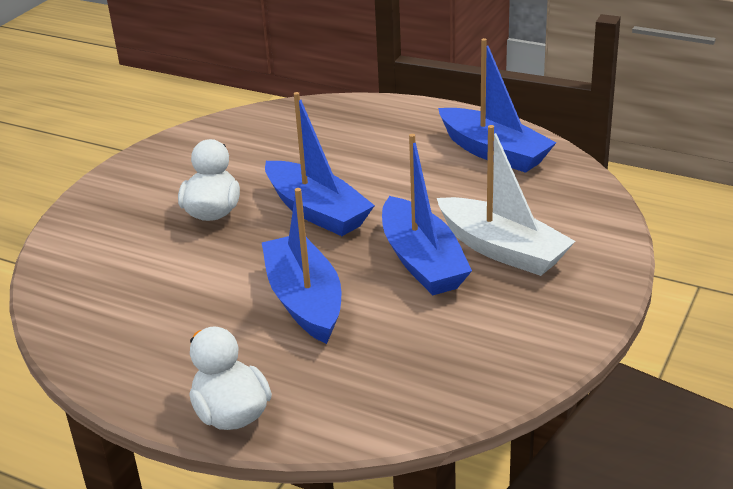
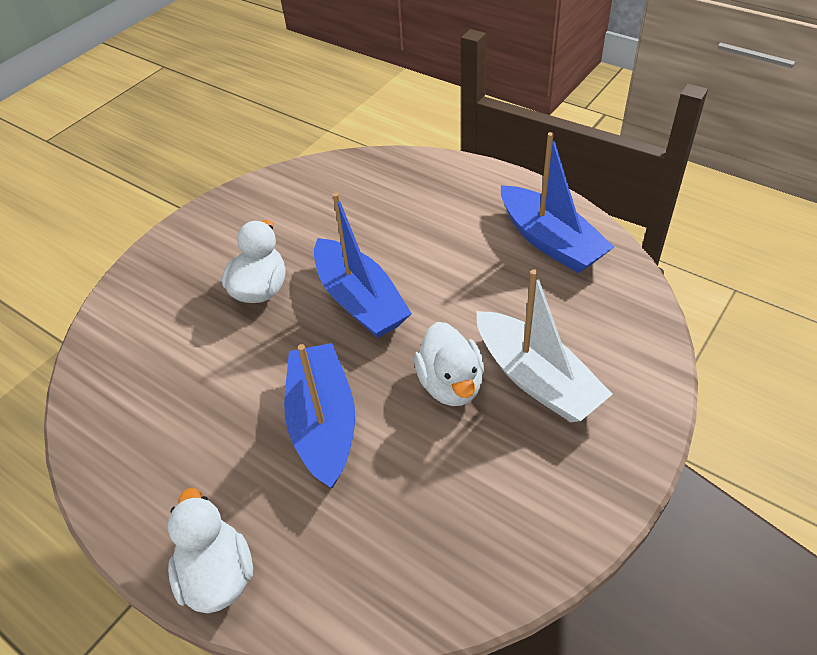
camera: 10 degrees right, 15 degrees up
(422, 261) = (451, 384): blue boat -> white duck

